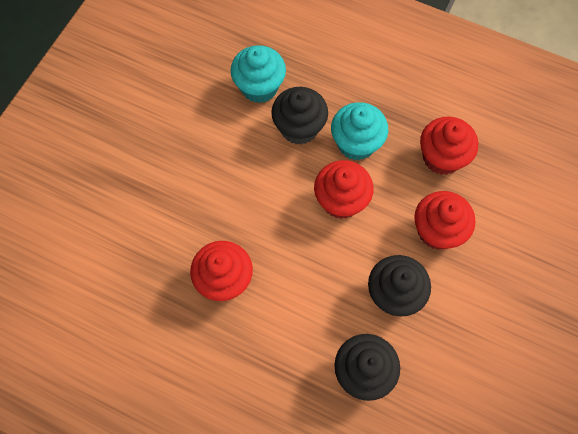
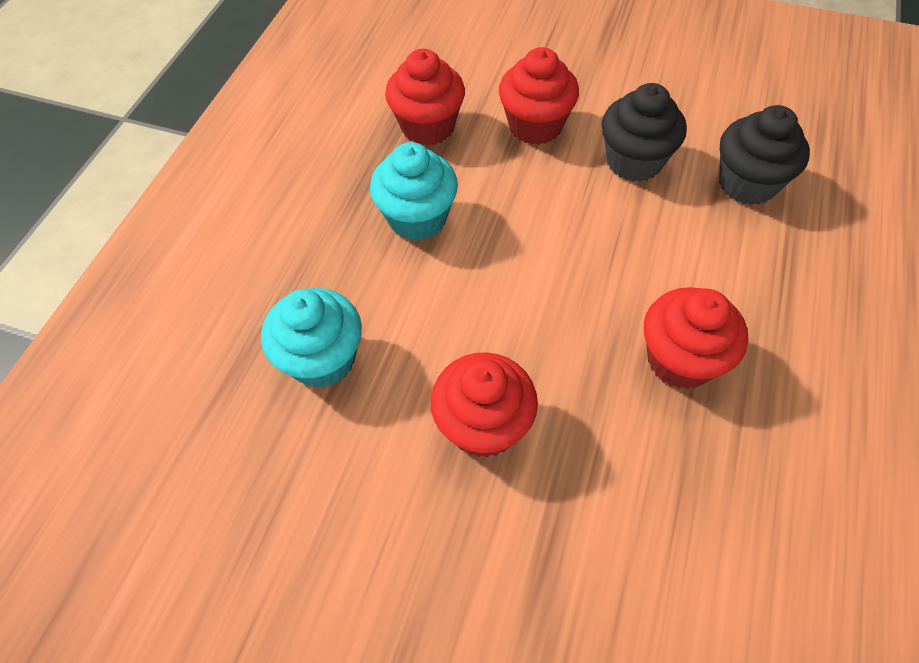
camera: 95 degrees left, 10 degrees down
(299, 128) = (398, 292): black cupcake -> none
(341, 200) = (513, 228): red cupcake -> red cupcake (483, 425)

